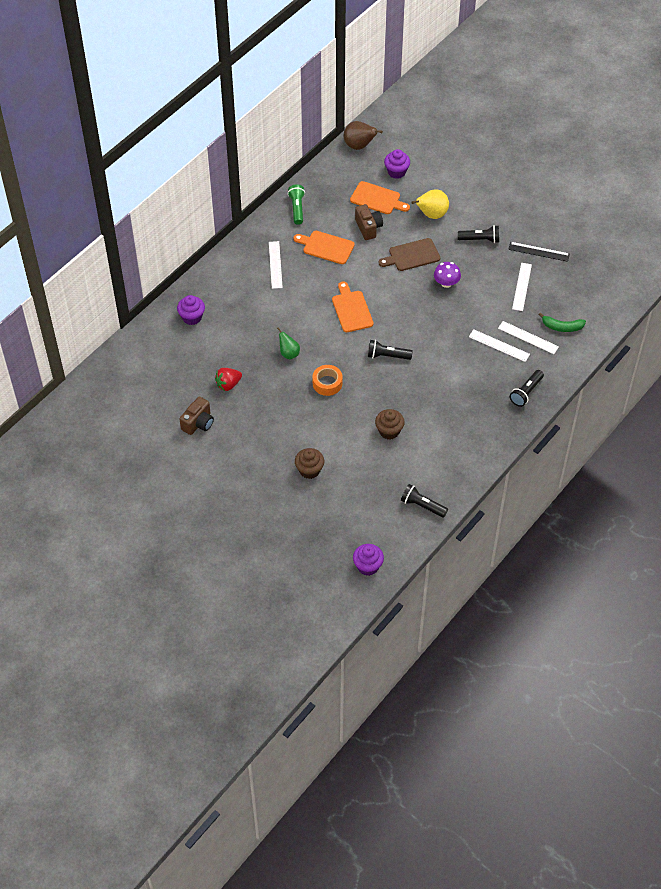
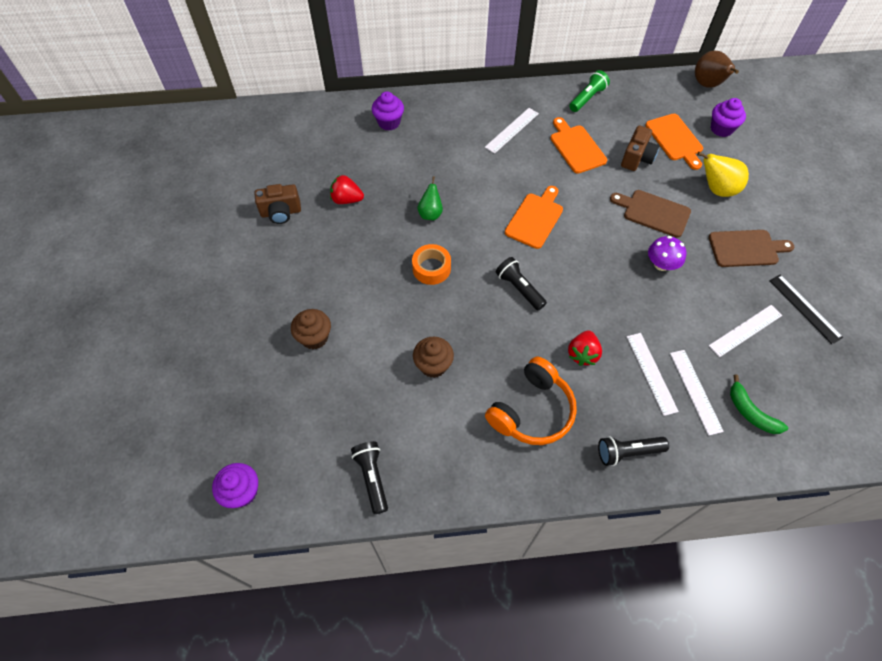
camera: 45 degrees right, 5 degrees up
(456, 363) = (582, 354): none -> red strawberry
(462, 411) = (532, 411): none -> orange headphones
(480, 239) = (746, 248): black flashlight -> brown cutting board

